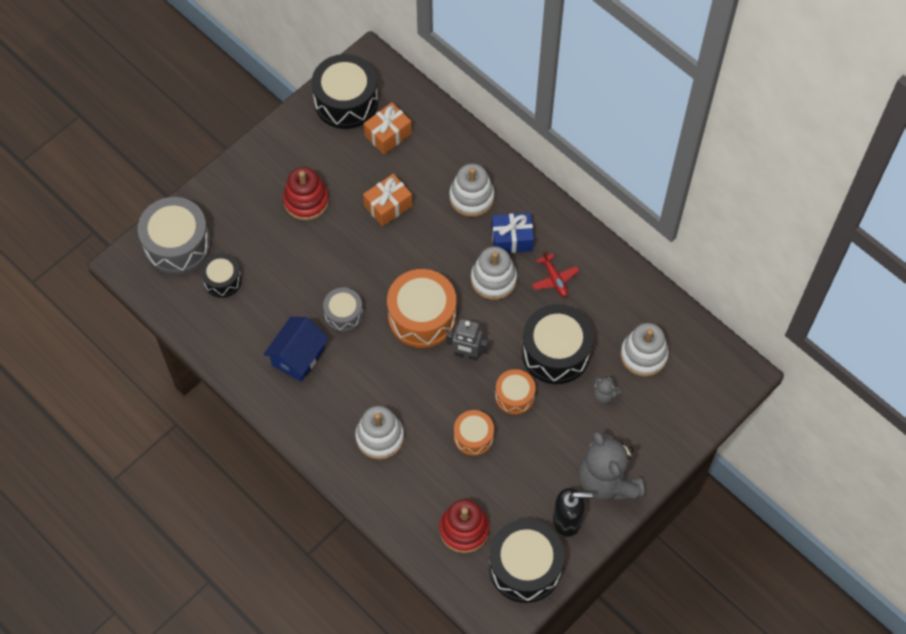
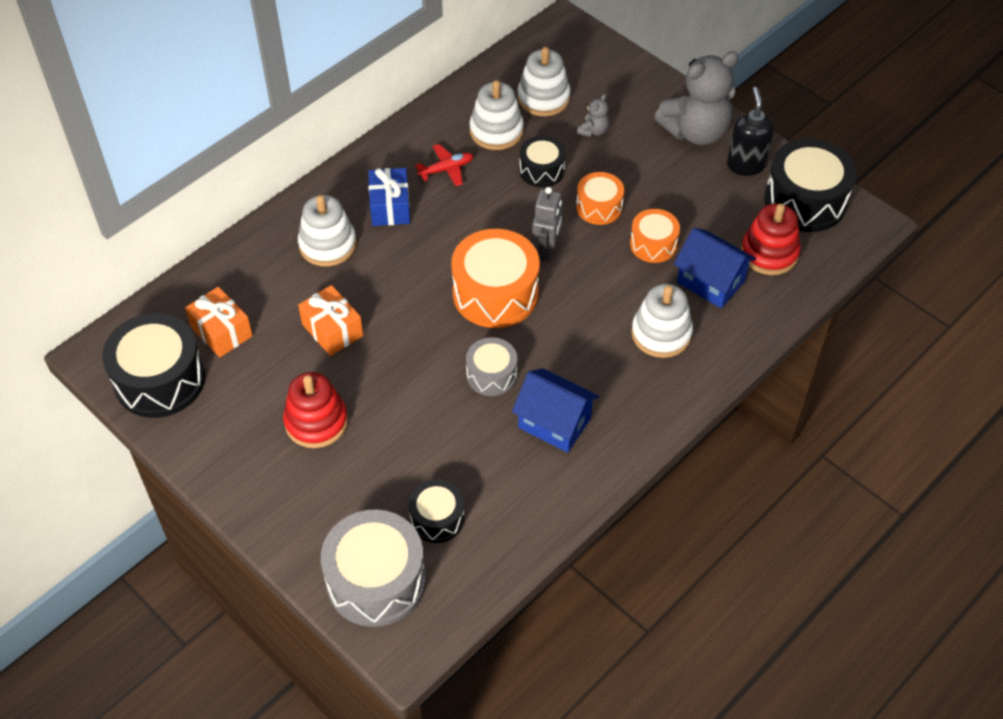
camera: 90 degrees left, 10 degrees down
(433, 479) = (710, 282): none -> blue house
(493, 279) = (445, 224): white stacking toy -> white stacking toy (496, 131)
(555, 352) = (541, 170): black drum -> black drum, size x0.56

